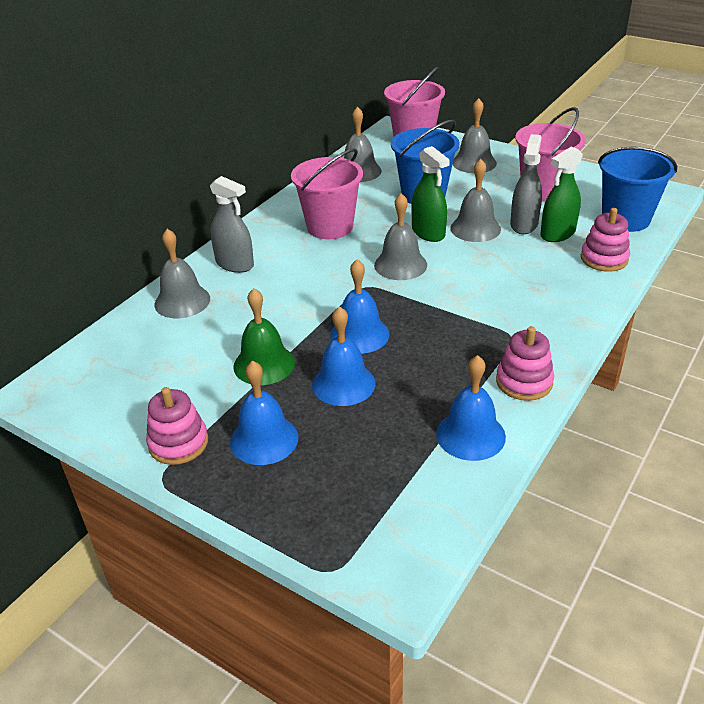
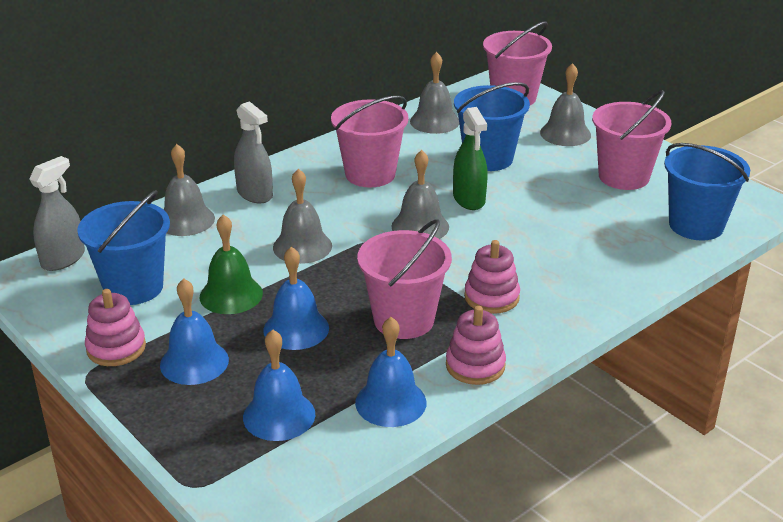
camera: 15 degrees right, 5 degrees down
(165, 377) = (134, 287): none -> blue bucket
(359, 334) = (338, 286): blue bell -> blue bell (279, 415)
(436, 353) = (404, 320): none -> pink bucket
(475, 228) = (522, 204): grey bell -> grey bell (302, 246)
(524, 224) = (577, 210): grey spray bottle -> grey spray bottle (63, 259)
(557, 234) = (608, 226): green spray bottle -> none
(604, 259) = (642, 262): pink stacking toy -> pink stacking toy (491, 297)

